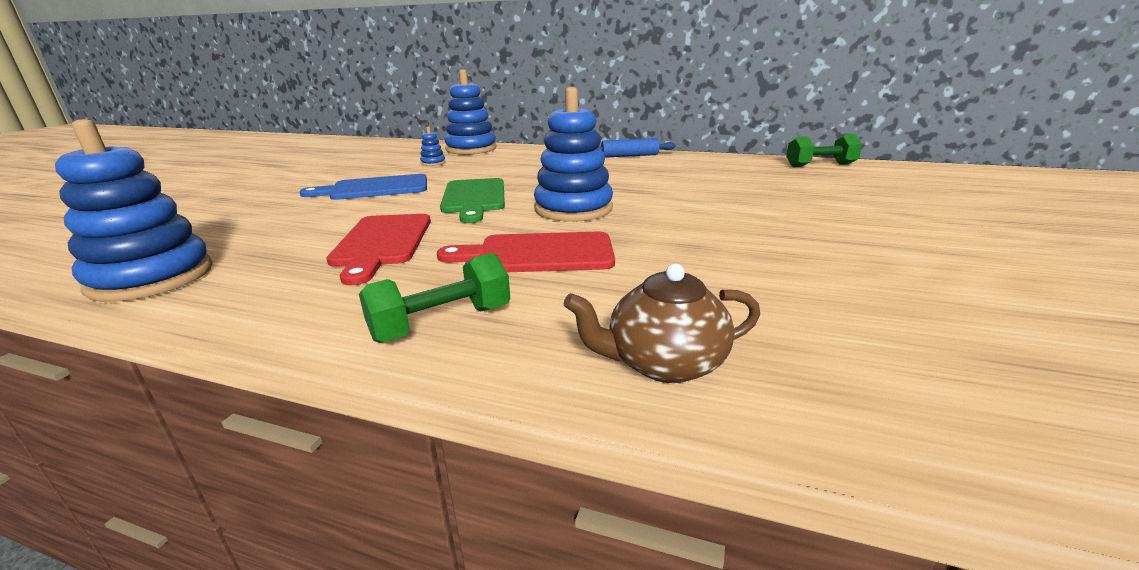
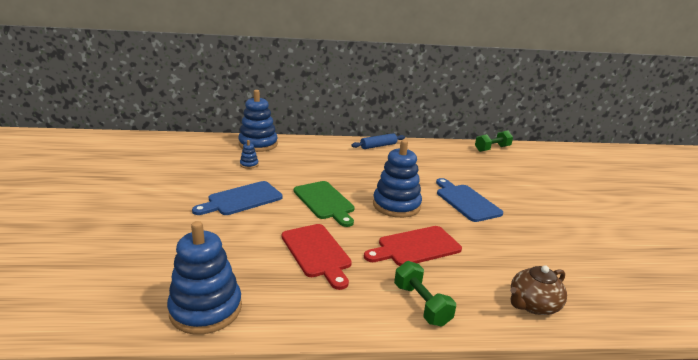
camera: 25 degrees left, 0 degrees up
(442, 323) = (421, 304): green dumbbell -> green dumbbell turned 60 degrees counterclockwise
(699, 214) = (466, 201): none -> blue cutting board

